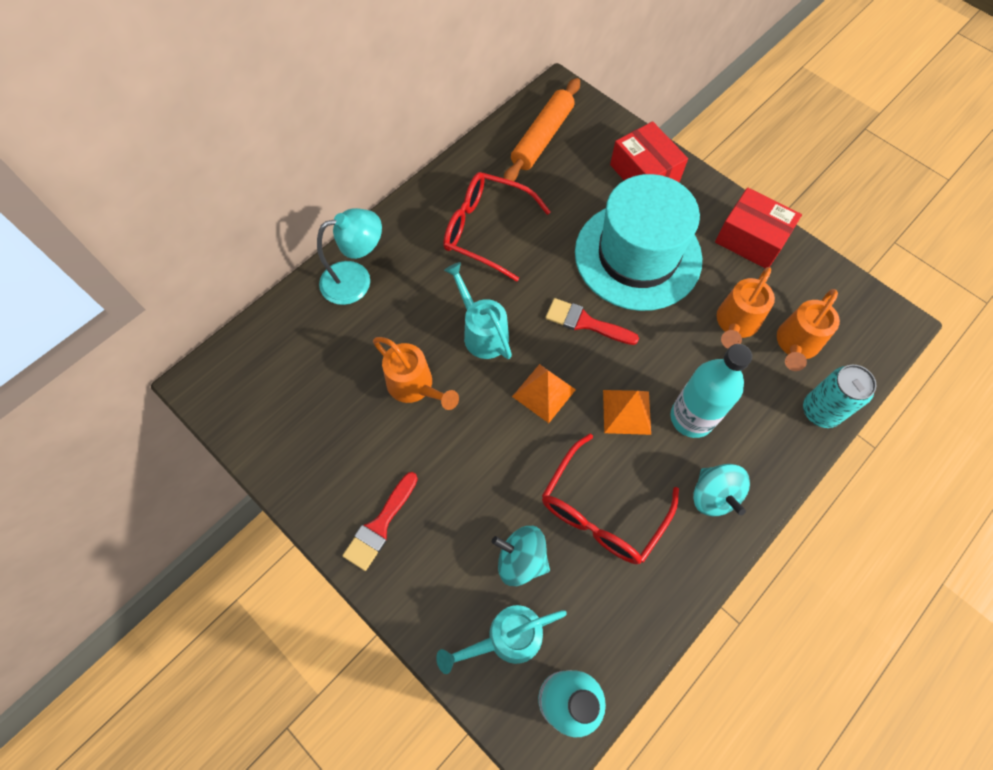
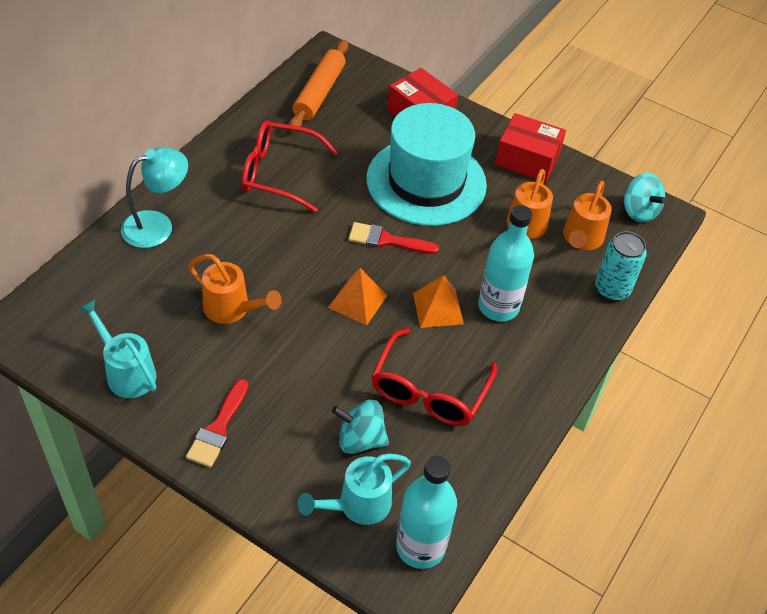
camera: 15 degrees left, 15 degrees down
(482, 332) = (290, 257): turquoise watering can -> turquoise watering can (127, 372)
(713, 495) = (529, 366): turquoise spinning top -> turquoise spinning top (638, 211)

